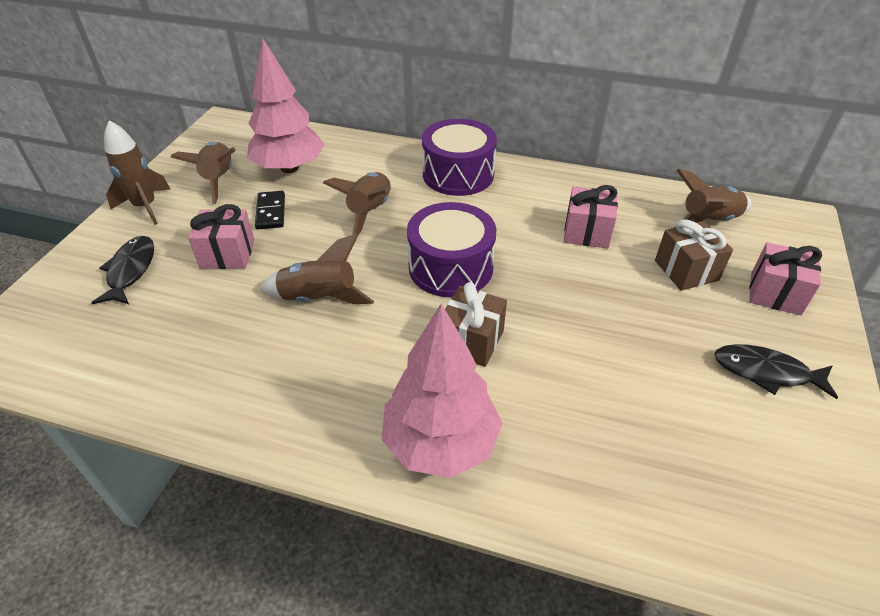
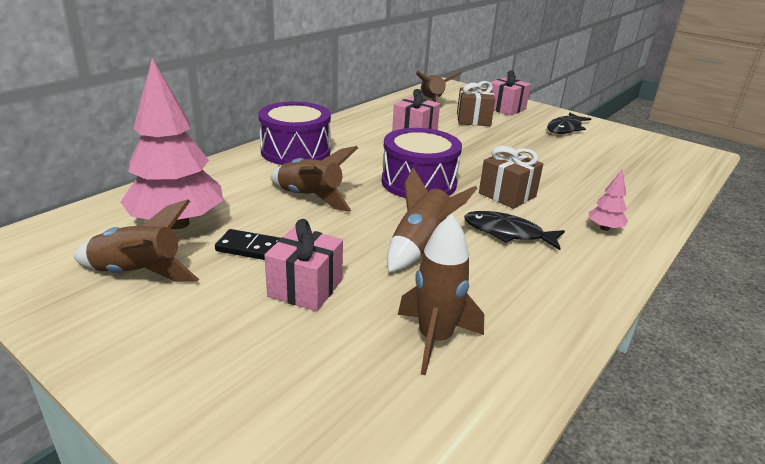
camera: 70 degrees left, 15 degrees down
(130, 271) = (274, 371): black fish -> black fish (507, 233)
(145, 206) = (128, 344): brown rocket -> brown rocket (435, 339)
(440, 442) = (604, 228): pink tree -> pink tree, size x0.42

